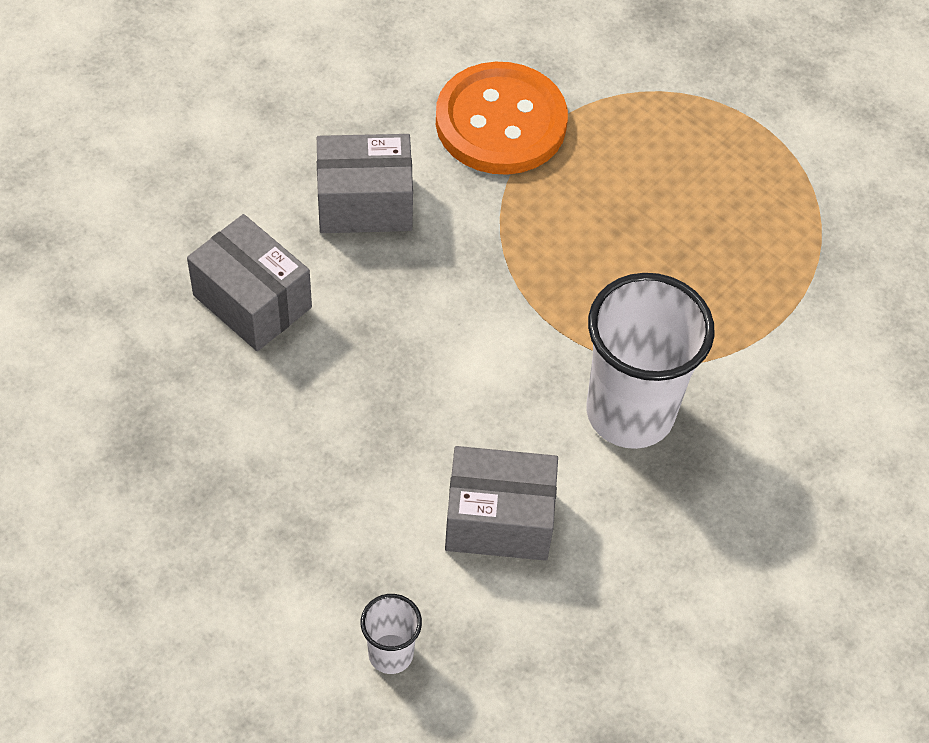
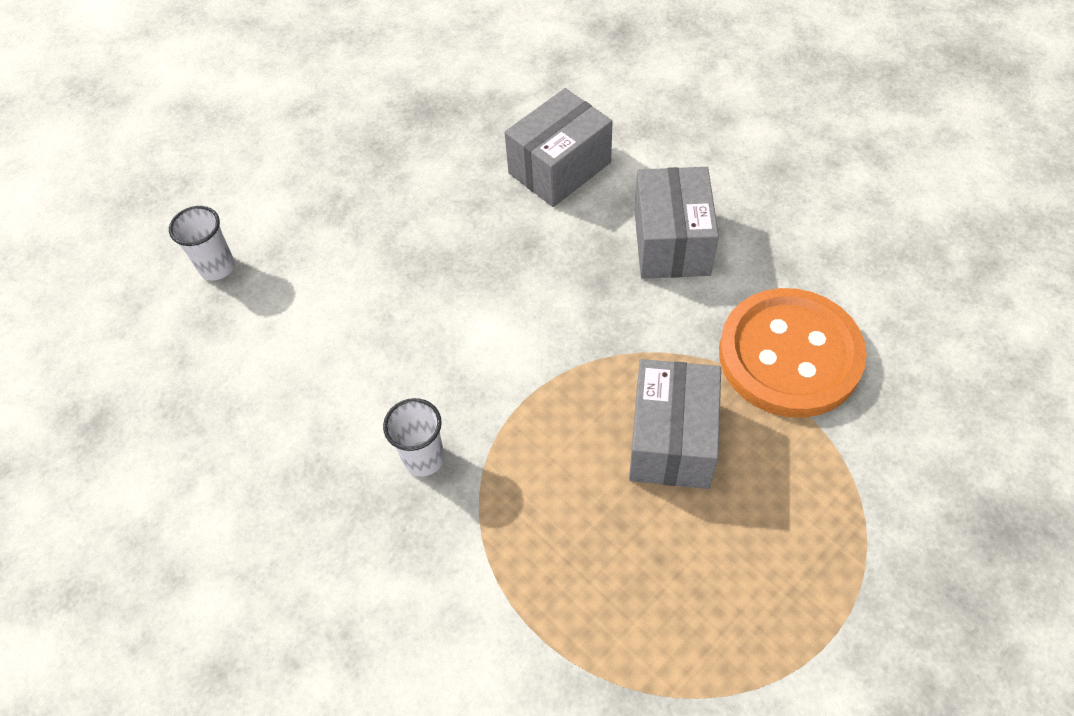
camera: 100 degrees right, 0 degrees up
(499, 519) = (324, 344): grey box -> grey box (672, 440)
(630, 412) = (423, 458): white cup -> white cup, size x0.46

